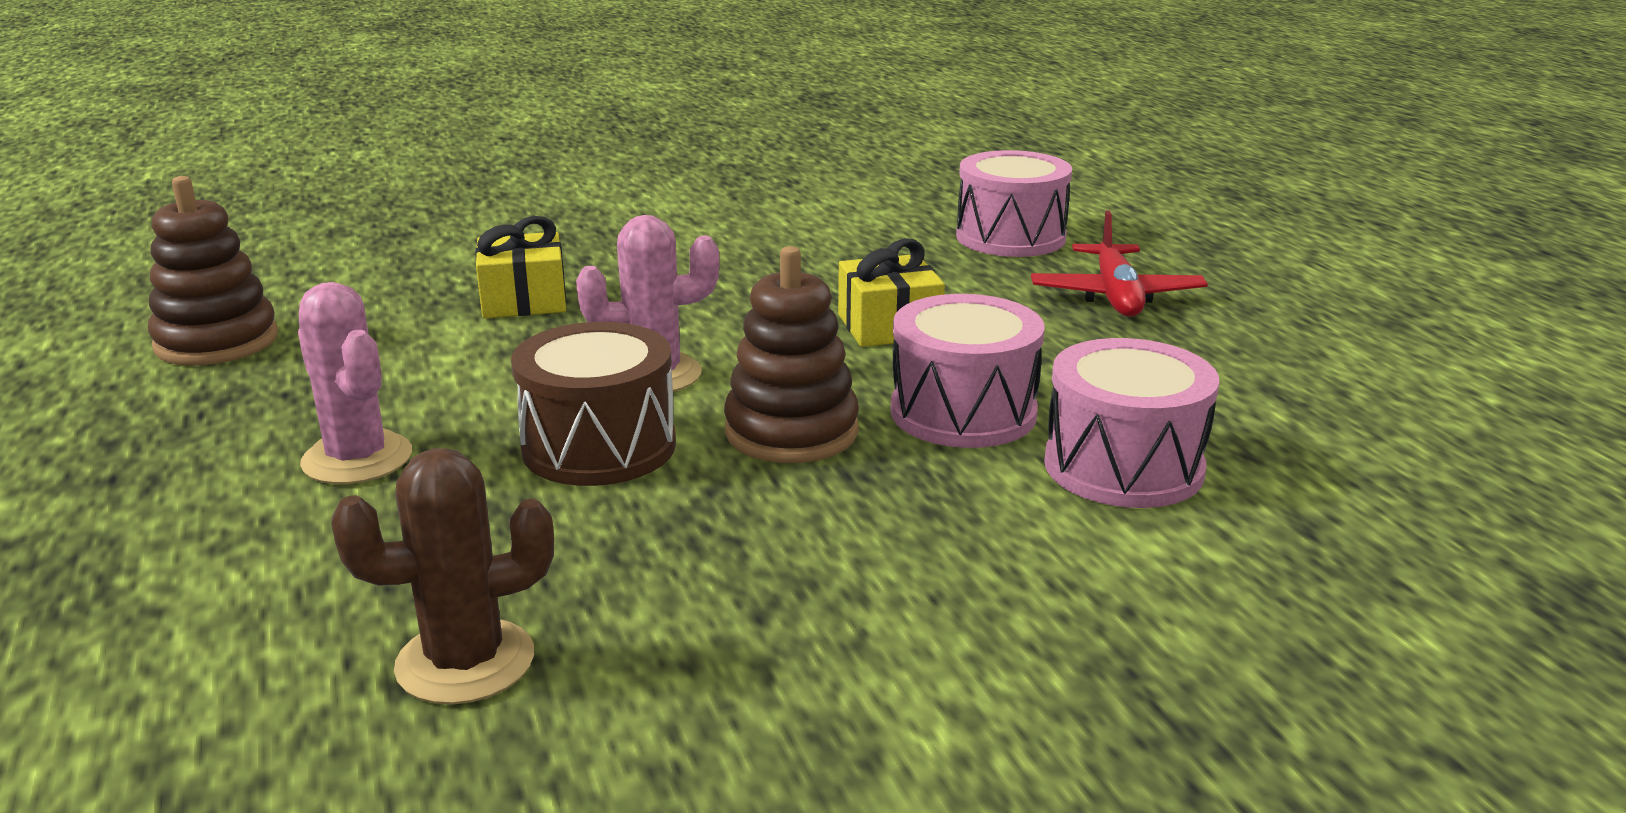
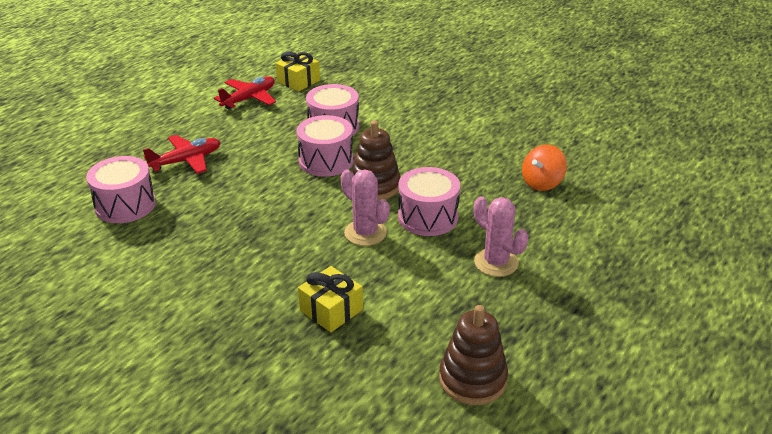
camera: 125 degrees left, 10 degrees up
(357, 459) = (496, 262): pink cactus -> pink cactus turned 60 degrees counterclockwise
(465, 662) = (542, 183): brown cactus -> orange spinning top
(599, 447) = (428, 217): brown drum -> pink drum
(889, 326) = (266, 199): yellow gift -> yellow gift (298, 81)
(1381, 408) = (249, 99): none -> red plane

